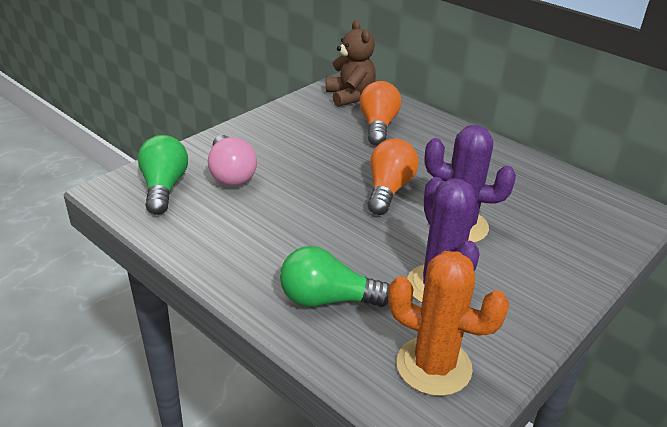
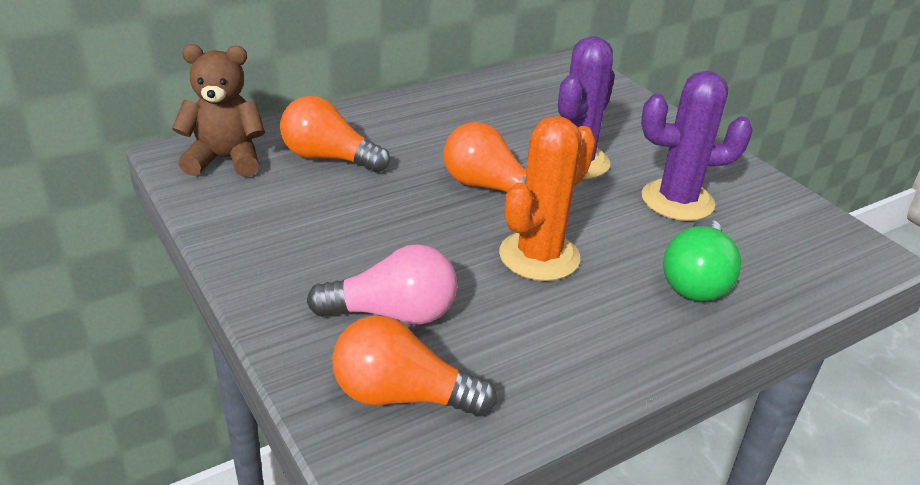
camera: 75 degrees left, 0 degrees up
(164, 188) = (402, 395): green light bulb -> orange light bulb
(433, 366) = (795, 235): orange cactus -> orange cactus (539, 256)

